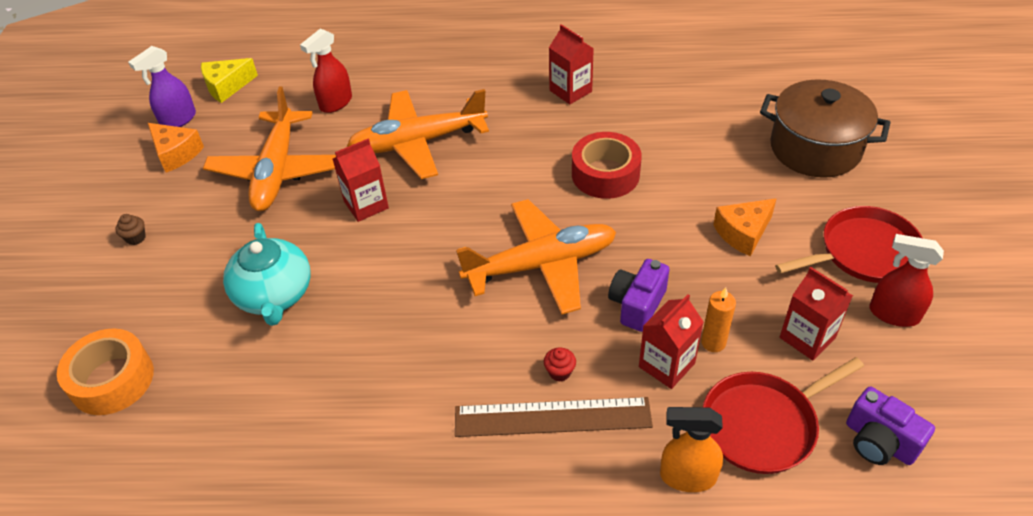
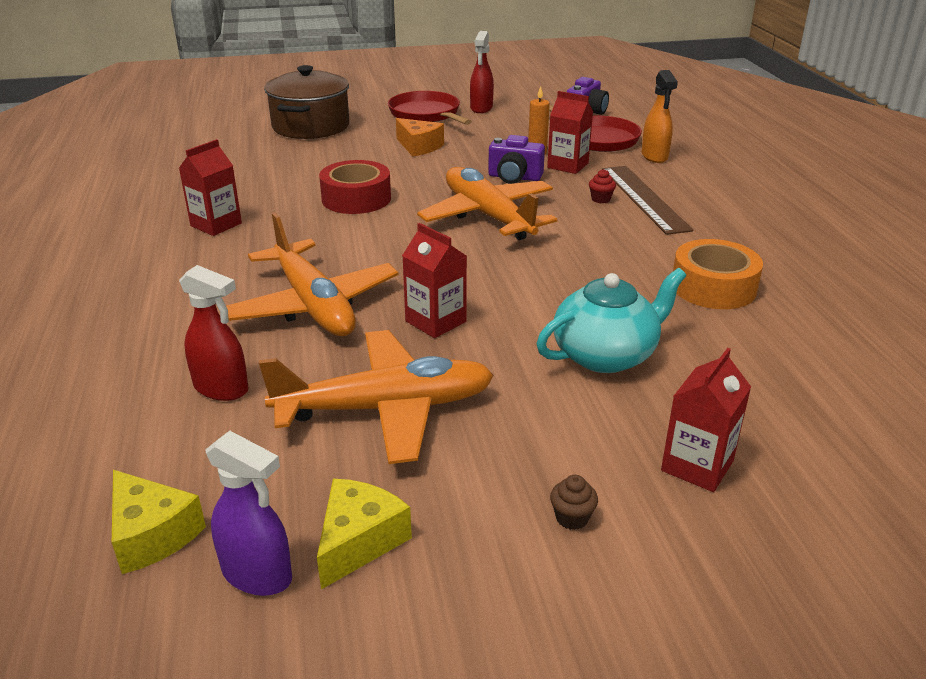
camera: 105 degrees left, 15 degrees down
(112, 380) = (805, 447): orange tape -> orange tape (713, 287)
(176, 153) = (359, 541): orange cheese -> yellow cheese
(807, 337) = (515, 128): red carton -> red carton (697, 466)

